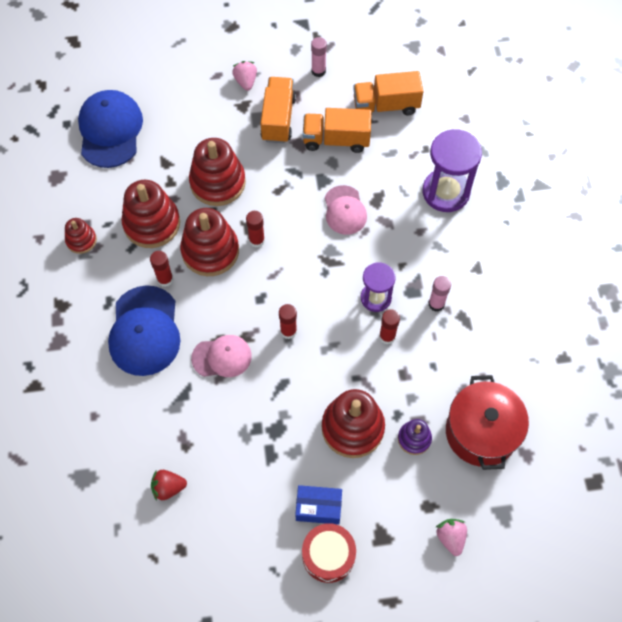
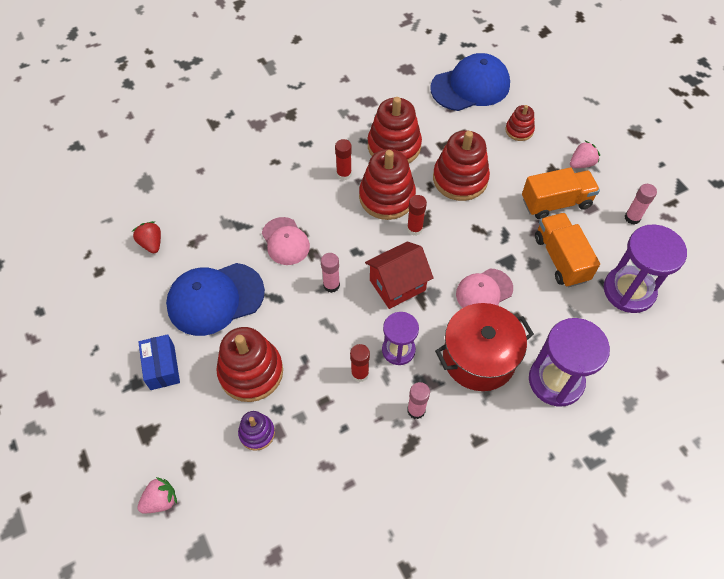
camera: 70 degrees right, 5 degrees down
(81, 240) = (355, 105): red stacking toy -> red stacking toy (519, 130)
(145, 331) = (289, 177): blue cap -> blue cap (215, 299)
(288, 331) = (331, 285): red glue stick -> pink glue stick
(310, 276) = (397, 285): none -> red house
(328, 555) = (118, 390): red drum -> none
(386, 106) = (629, 290): orange truck -> purple hourglass
(481, 432) = (285, 499): red pot -> red pot (479, 358)

